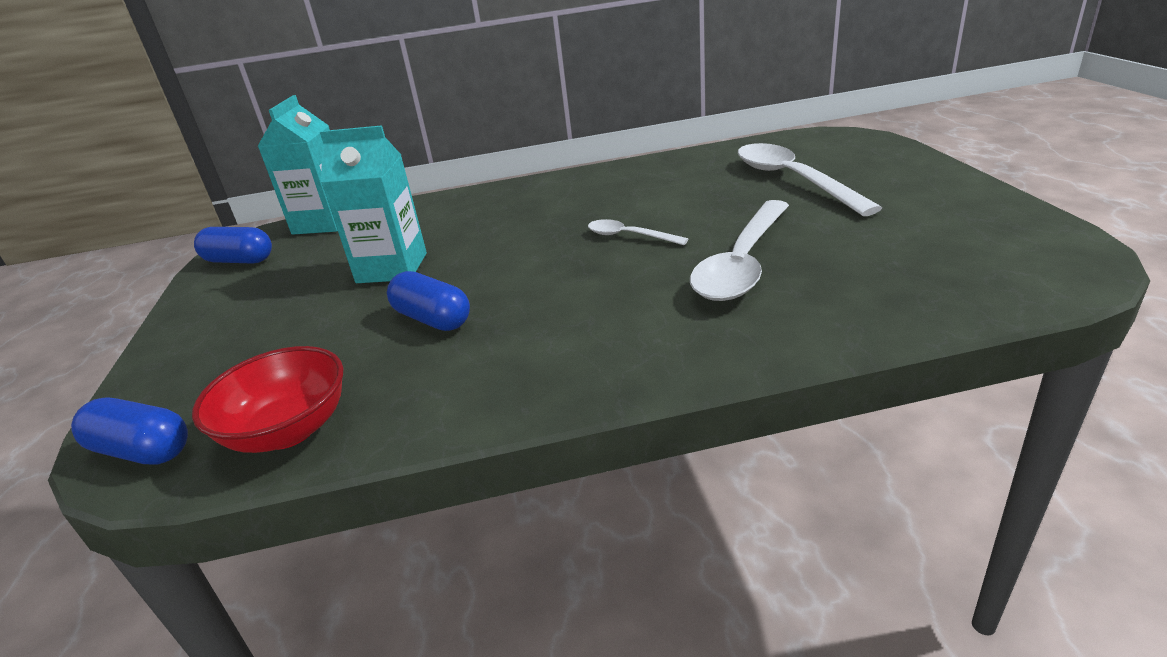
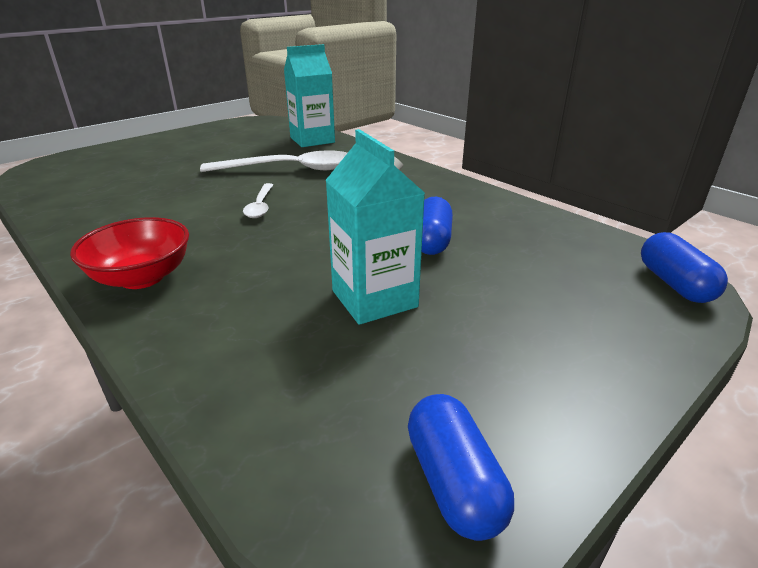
camera: 125 degrees left, 0 degrees up
(288, 430) = (578, 240): red bowl -> red bowl (142, 277)
(324, 223) = (274, 459): turquoise carton -> turquoise carton (312, 140)
(792, 180) = (143, 173): white spoon -> none

